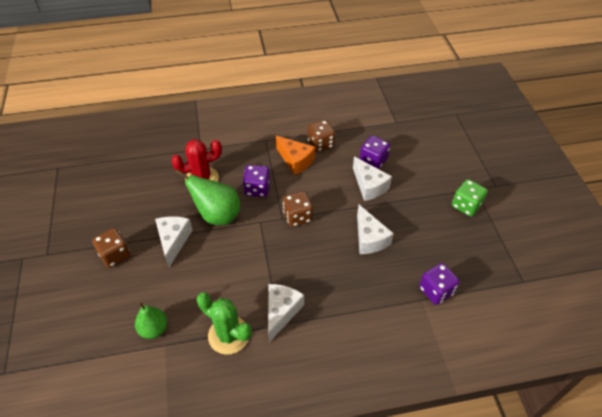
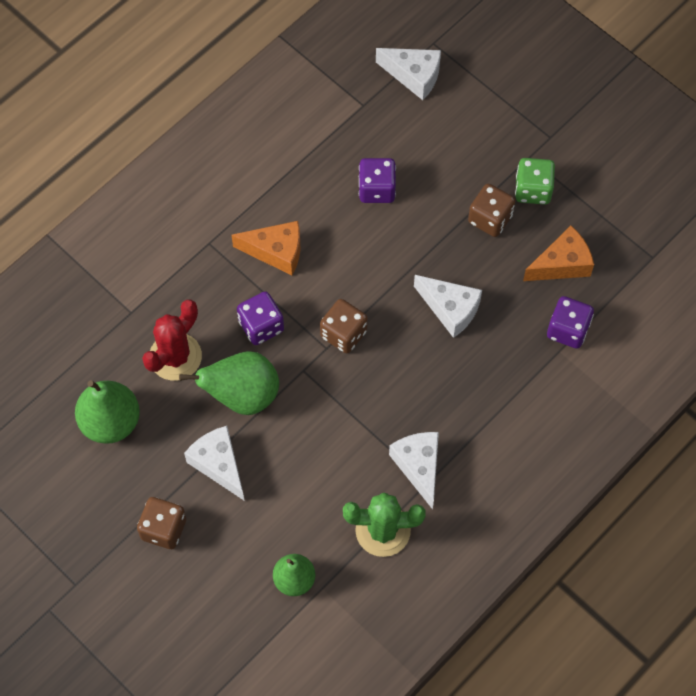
camera: 35 degrees left, 15 degrees up
(142, 189) = (110, 422): none -> green pear
(320, 144) = (289, 204): brown dice -> brown dice (490, 219)
(369, 186) = (399, 233): white cheese -> white cheese (414, 76)
(457, 252) = (562, 264): none -> orange cheese

